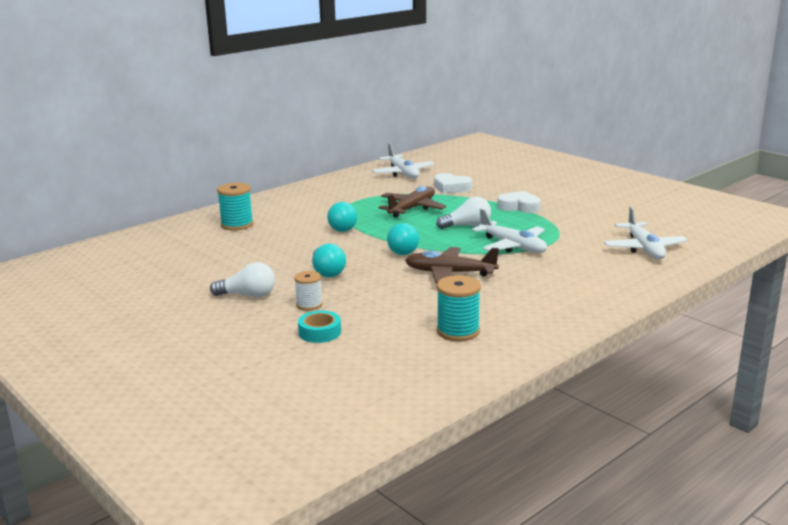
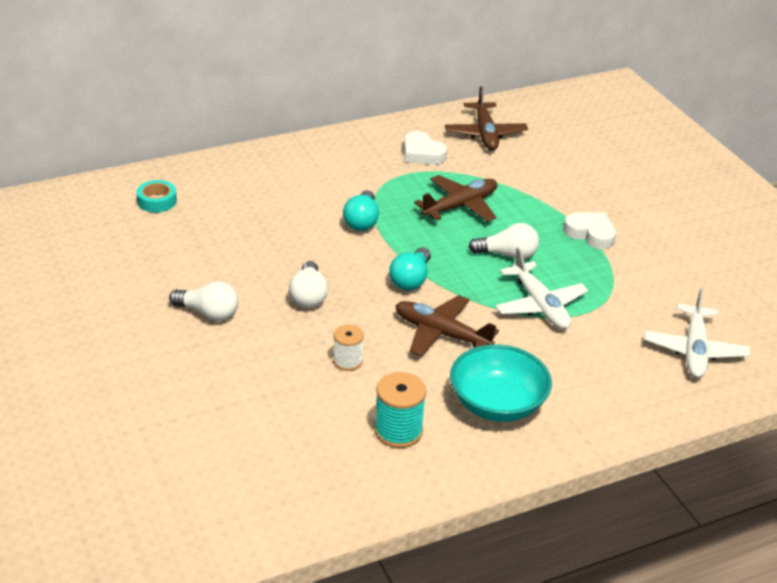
camera: 15 degrees right, 15 degrees up
(237, 225) = (248, 187): turquoise spool -> none
(309, 305) = (264, 346): white spool -> white spool (347, 361)
(320, 332) = (254, 392): turquoise tape -> turquoise tape (157, 201)
(327, 272) = (308, 296): turquoise light bulb -> white light bulb
(403, 173) = (485, 134): white plane -> brown plane
(451, 188) = (528, 177): white heart -> white heart (422, 154)
(524, 302) = (497, 404): none -> turquoise bowl

